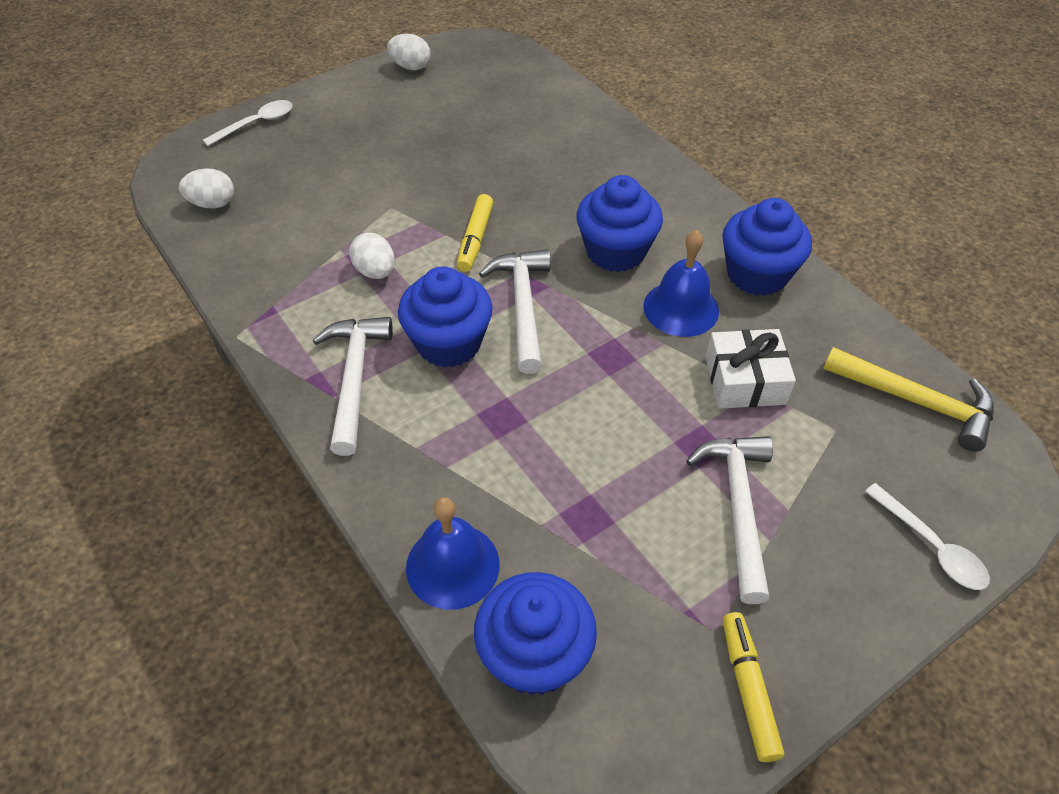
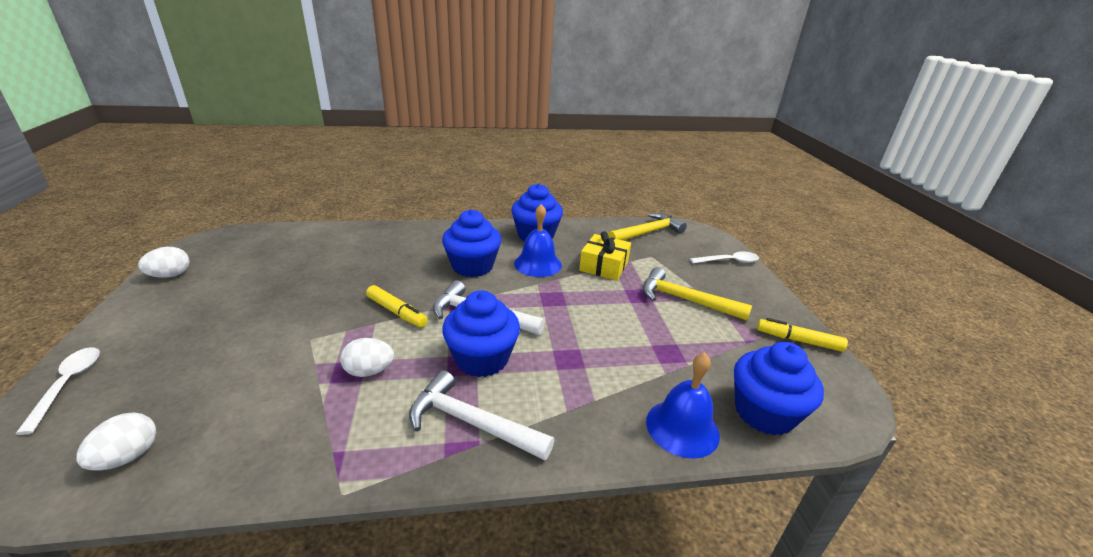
camera: 65 degrees left, 20 degrees down
(738, 508) = (686, 300): white hammer -> yellow hammer
(745, 380) = (604, 266): white gift -> yellow gift

